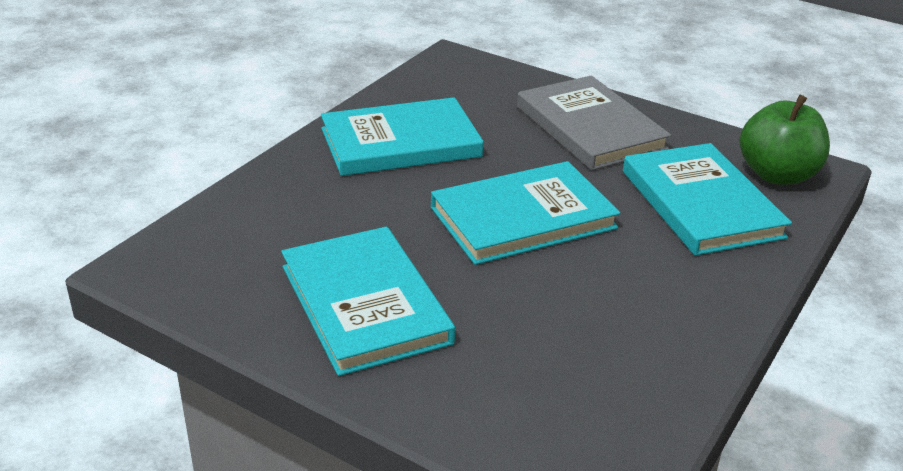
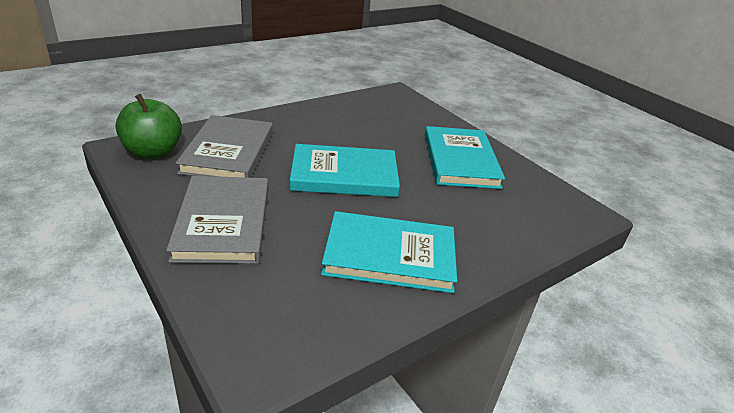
camera: 160 degrees left, 0 degrees up
(701, 204) = (228, 152): turquoise book -> grey book

